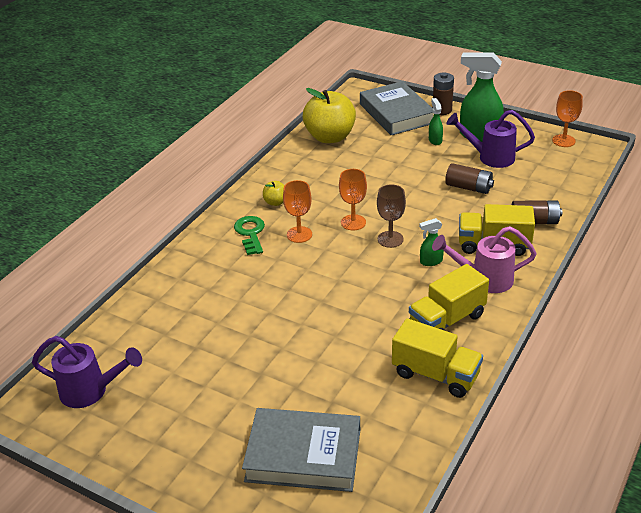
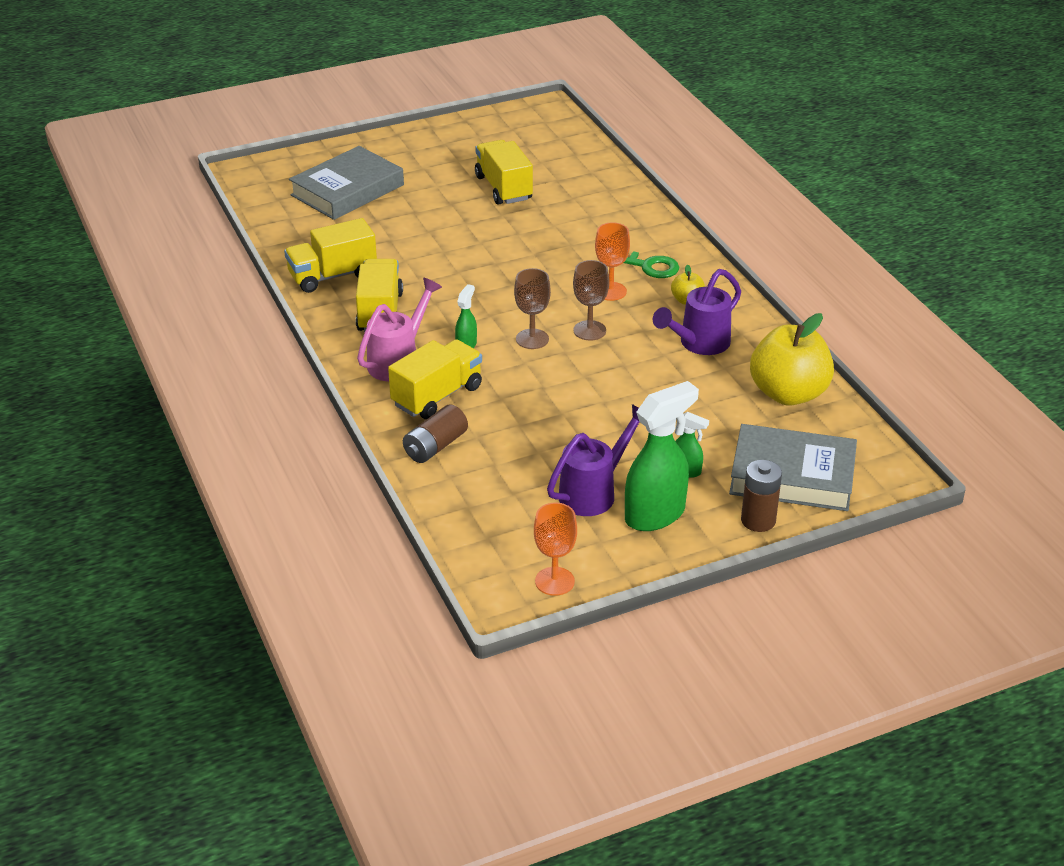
camera: 125 degrees right, 0 degrees up
(91, 391) = (532, 134): purple watering can -> purple watering can (698, 344)
(206, 356) = (503, 188): none -> yellow truck
(353, 222) = (589, 330): orange goblet -> brown goblet
(468, 187) = (554, 438): brown battery -> none

